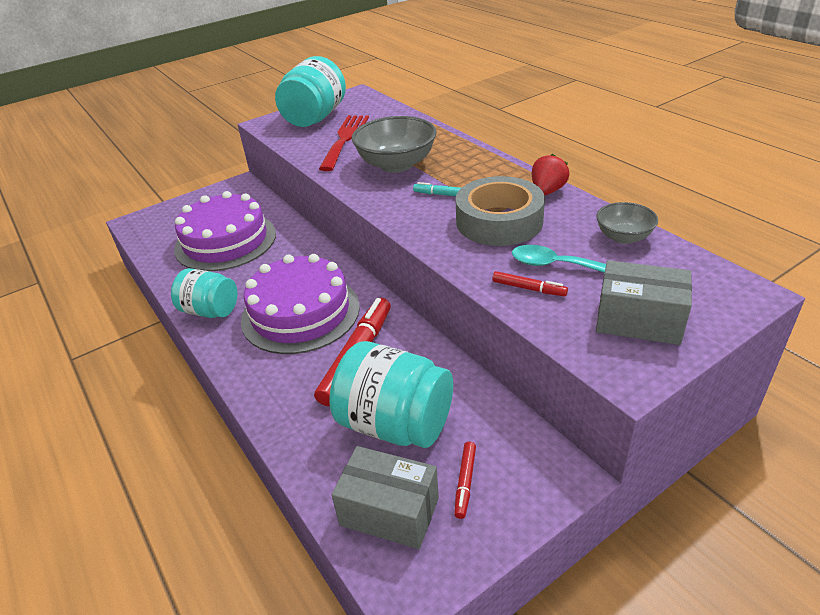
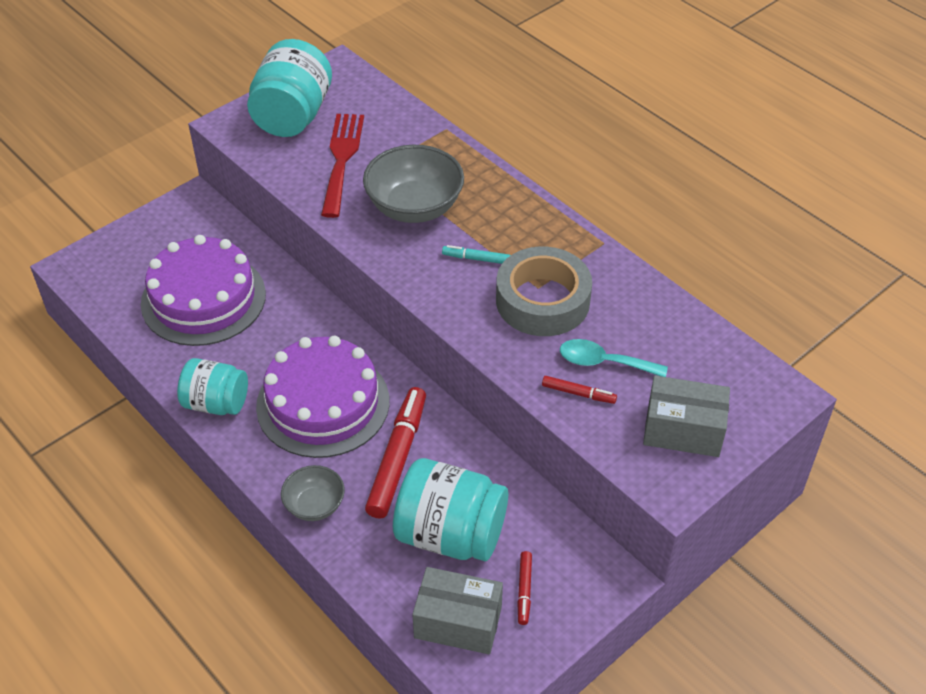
camera: 10 degrees left, 10 degrees up
(547, 191) = (593, 254): red strawberry -> none
(623, 237) = (673, 323): grey bowl -> grey bowl (314, 505)

